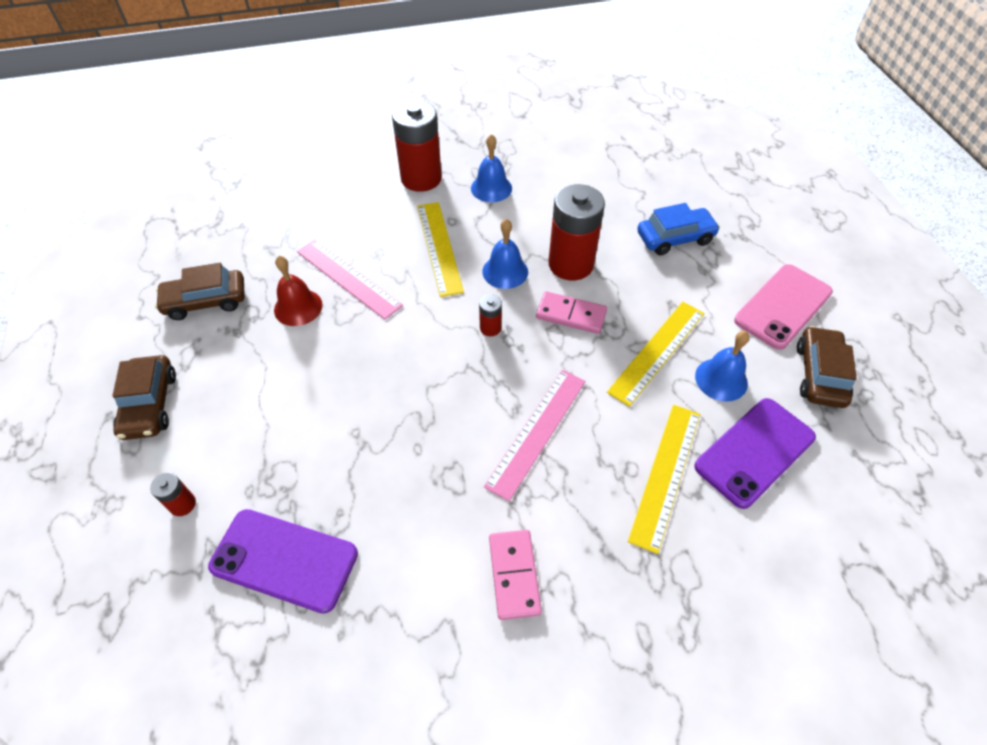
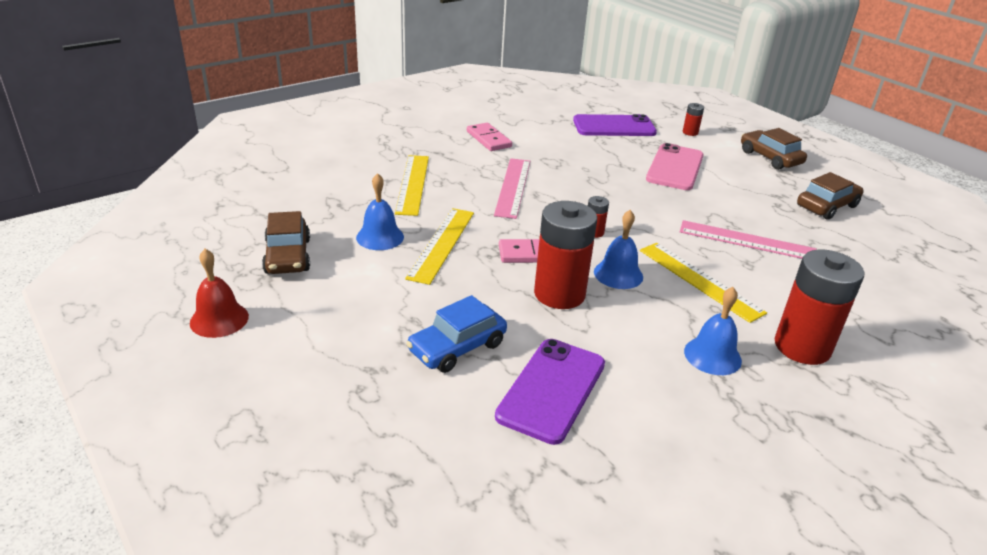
camera: 155 degrees right, 20 degrees down
(298, 307) = (757, 216): red bell -> red bell (219, 319)
(754, 452) = (348, 203): purple phone -> purple phone (552, 390)
(783, 306) = (320, 302): pink phone -> pink phone (675, 167)

